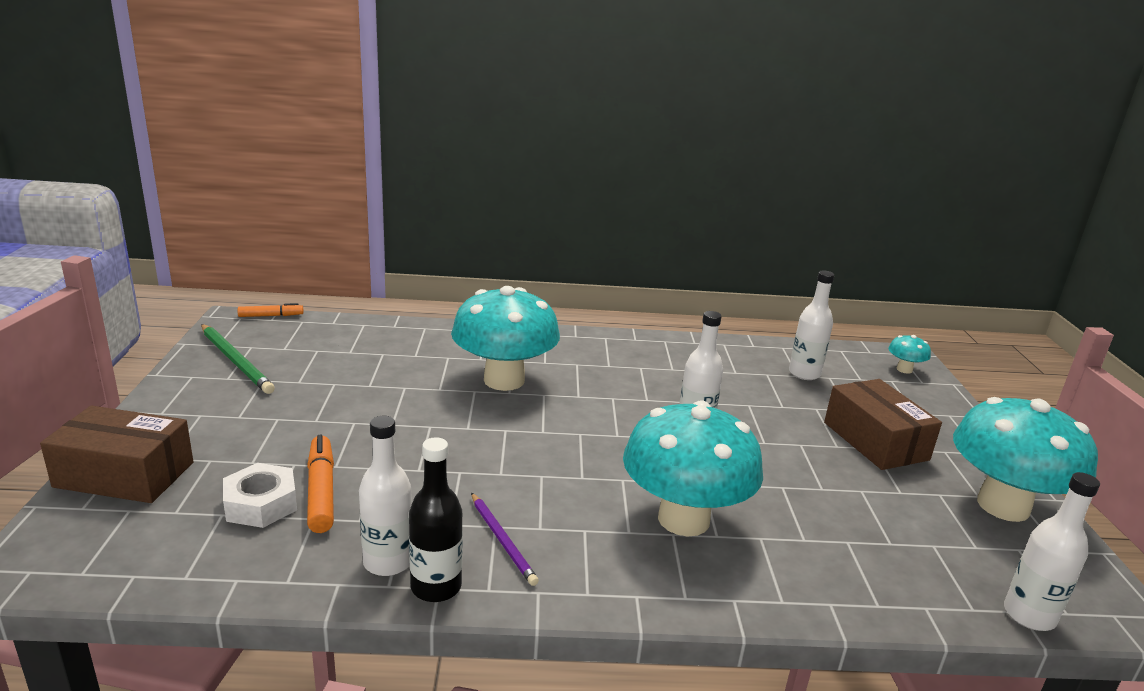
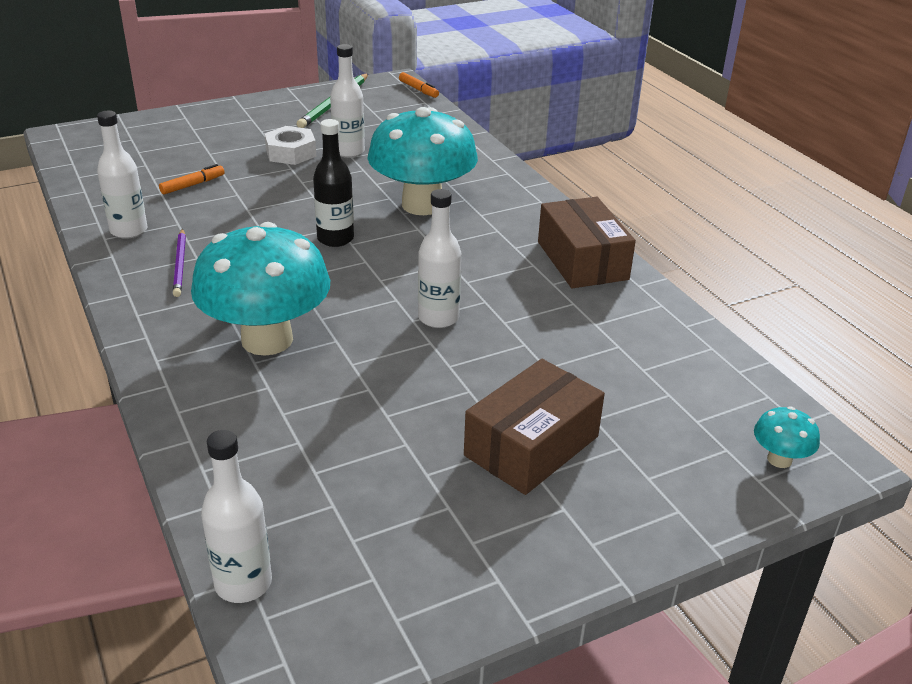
camera: 65 degrees right, 10 degrees up
(124, 474) = (165, 124): brown box -> brown box (582, 260)
(261, 504) = (164, 172): white nut -> white nut (291, 153)
(321, 491) = (193, 185): orange marker -> orange marker, size x0.63
(436, 587) = (112, 254): black bottle -> black bottle (335, 239)
(502, 540) = (180, 265): purple pencil -> purple pencil turned 45 degrees counterclockwise
(804, 373) = (653, 373): white bottle -> white bottle (348, 151)
(1003, 506) = (464, 565): turquoise mushroom -> none

